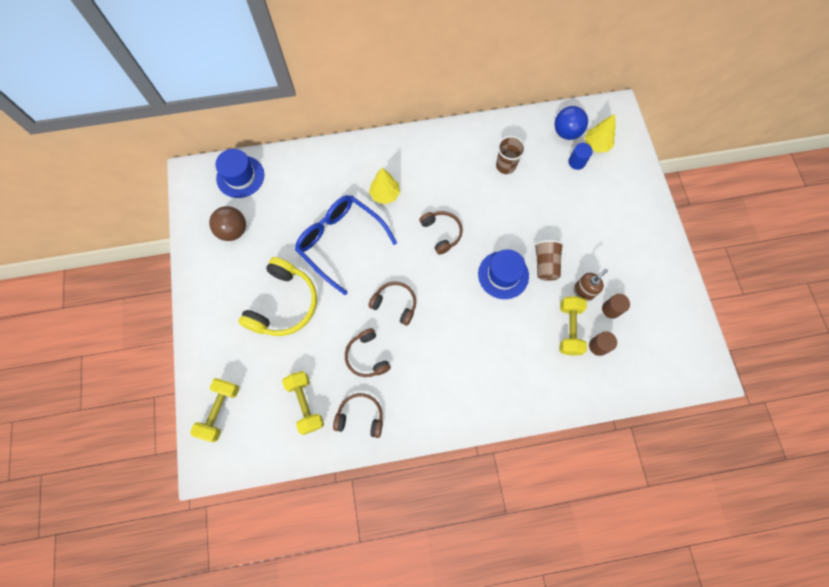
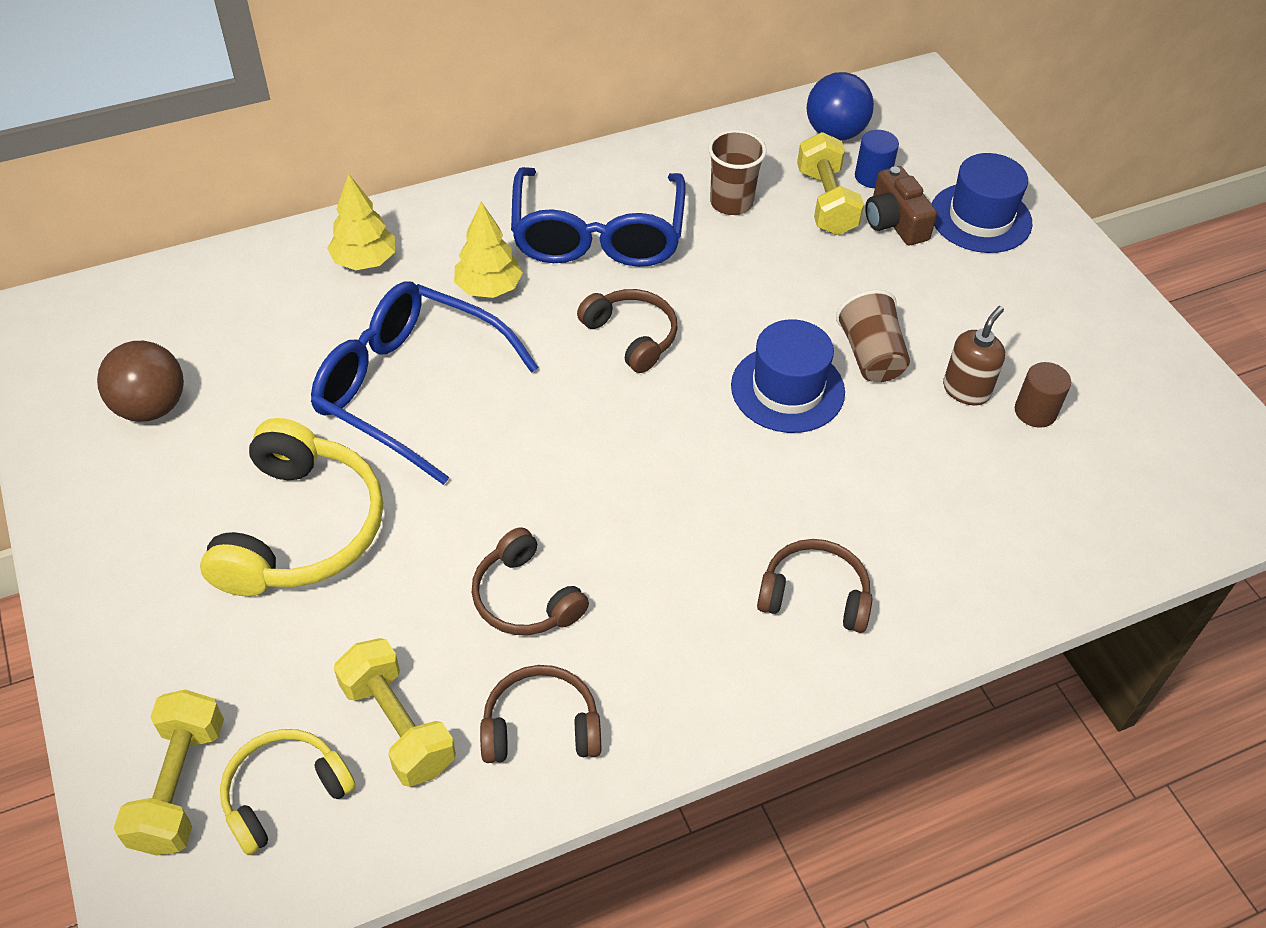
camera: 15 degrees left, 20 degrees down
(240, 176) = (151, 305): blue hat -> blue hat (980, 218)
(258, 423) = (284, 793): none -> yellow headphones
(395, 304) = (564, 483): brown headphones -> brown headphones (814, 595)
(439, 174) = (597, 236): none -> blue glasses
(569, 329) = (961, 462): yellow dumbbell -> yellow dumbbell (826, 202)
(579, 191) = (895, 221): none -> brown camera
(596, 145) = (901, 144): yellow tree -> yellow tree (364, 261)
(598, 346) = (1034, 482): brown cylinder -> none

